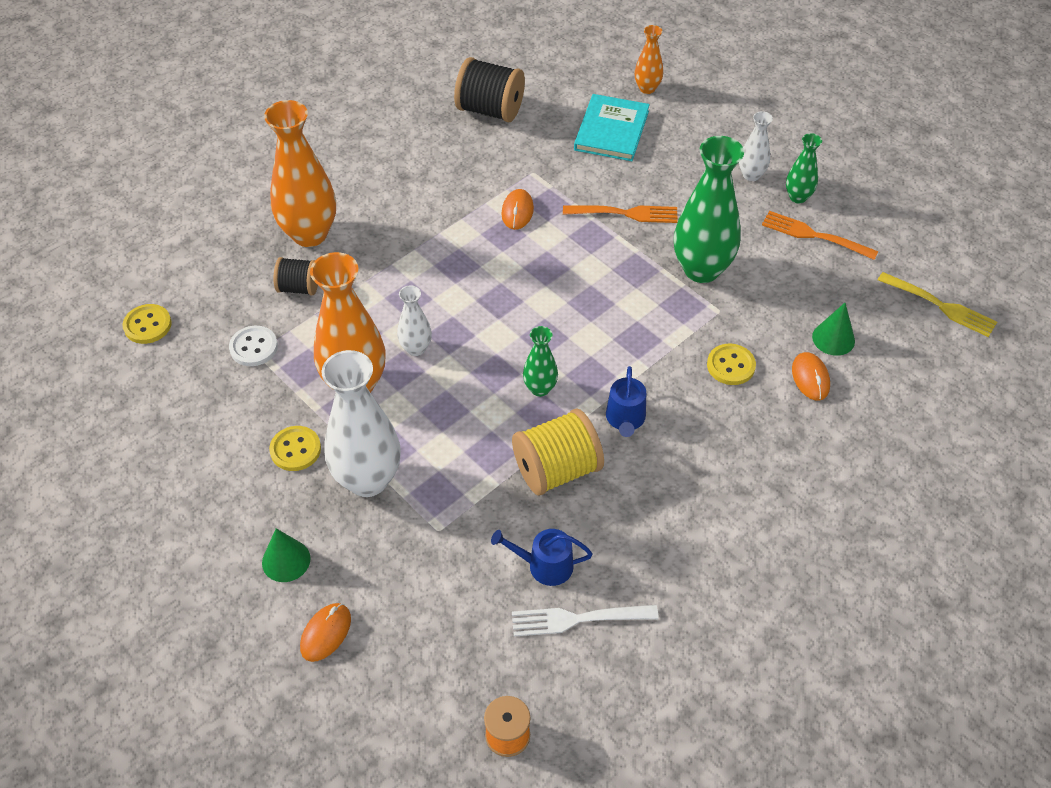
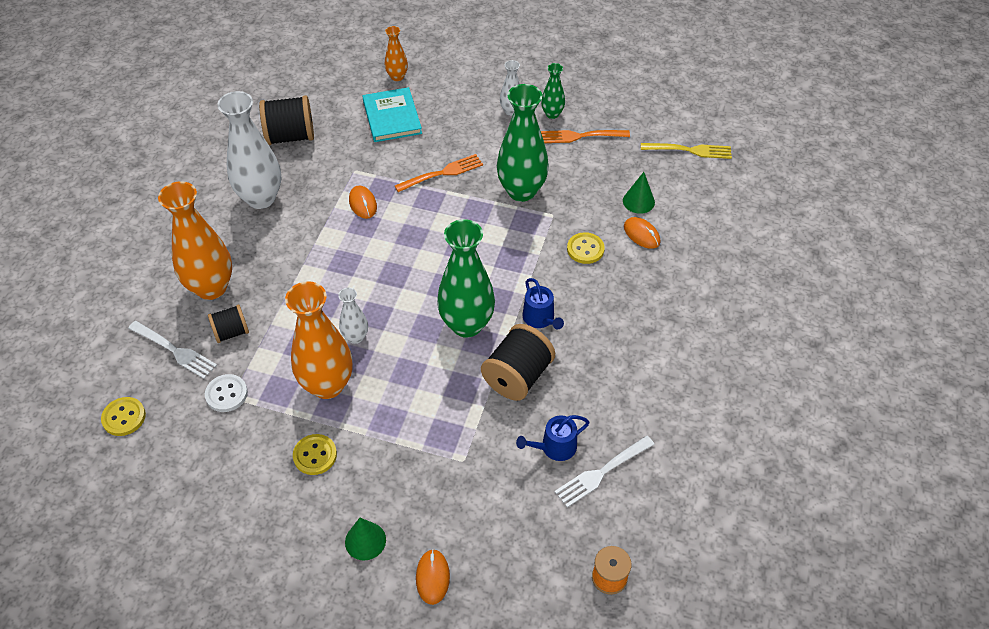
camera: 30 degrees left, 0 degrees up
(234, 281) = (174, 350): none -> white fork
(368, 480) = (386, 450): white vase -> white vase (261, 198)
(540, 388) = (467, 325): green vase -> green vase, size x2.00
(557, 470) = (517, 376): yellow spool -> black spool

